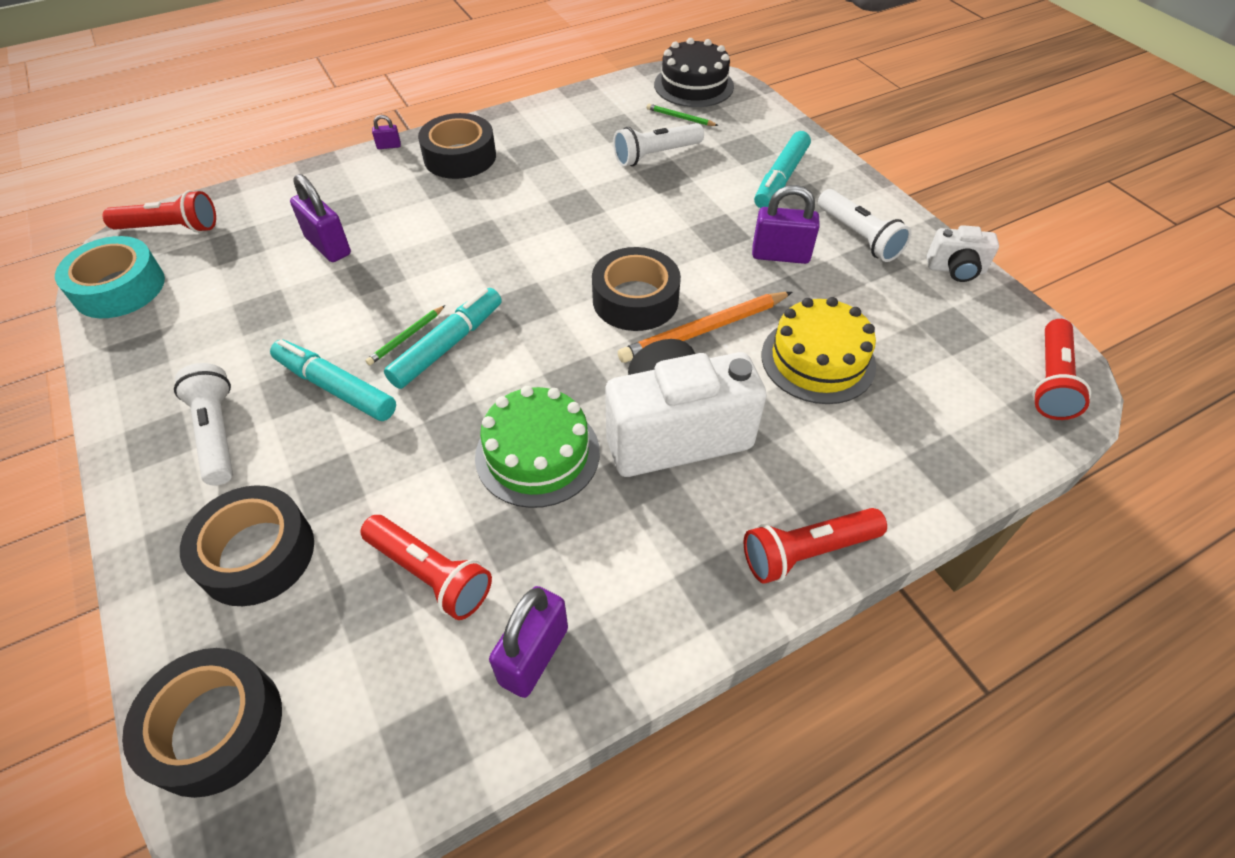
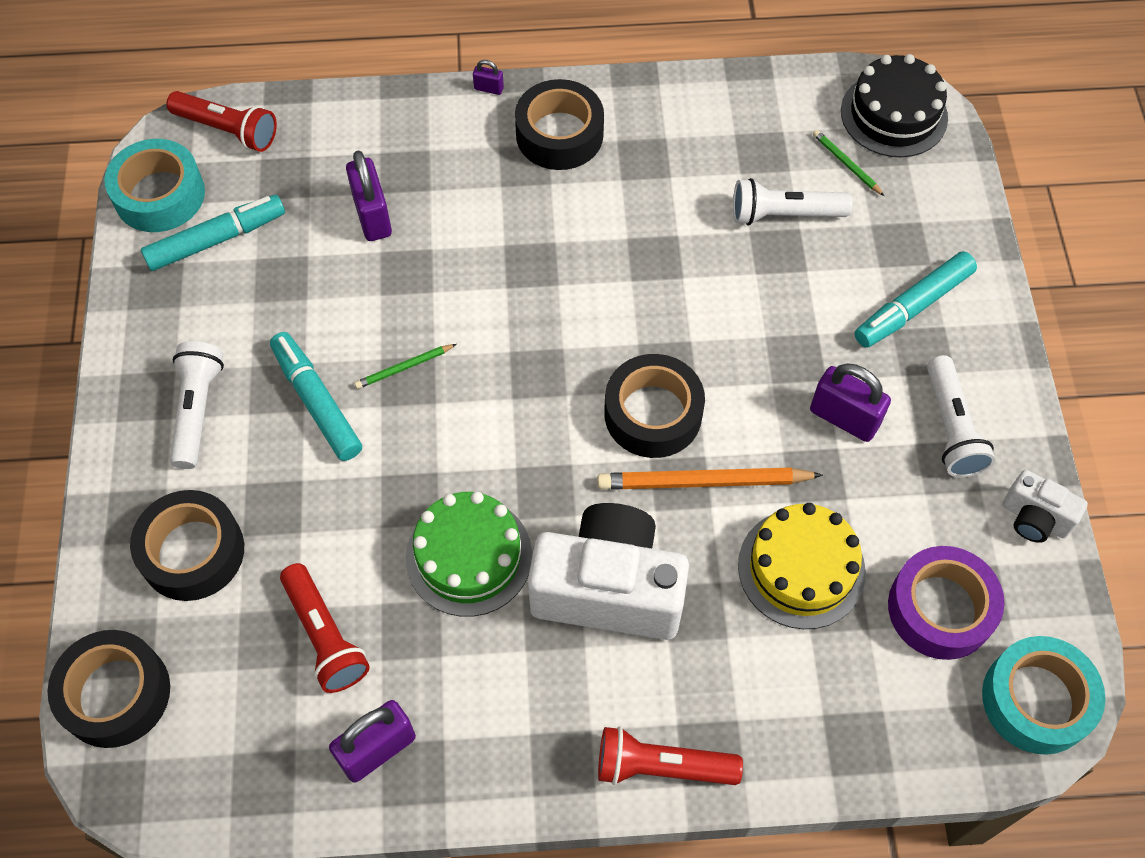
camera: 25 degrees right, 10 degrees up
(448, 345) = (439, 394): turquoise marker -> turquoise marker (217, 240)
(937, 348) = (940, 608): none -> purple tape
(1050, 381) = (1036, 700): red flashlight -> turquoise tape

